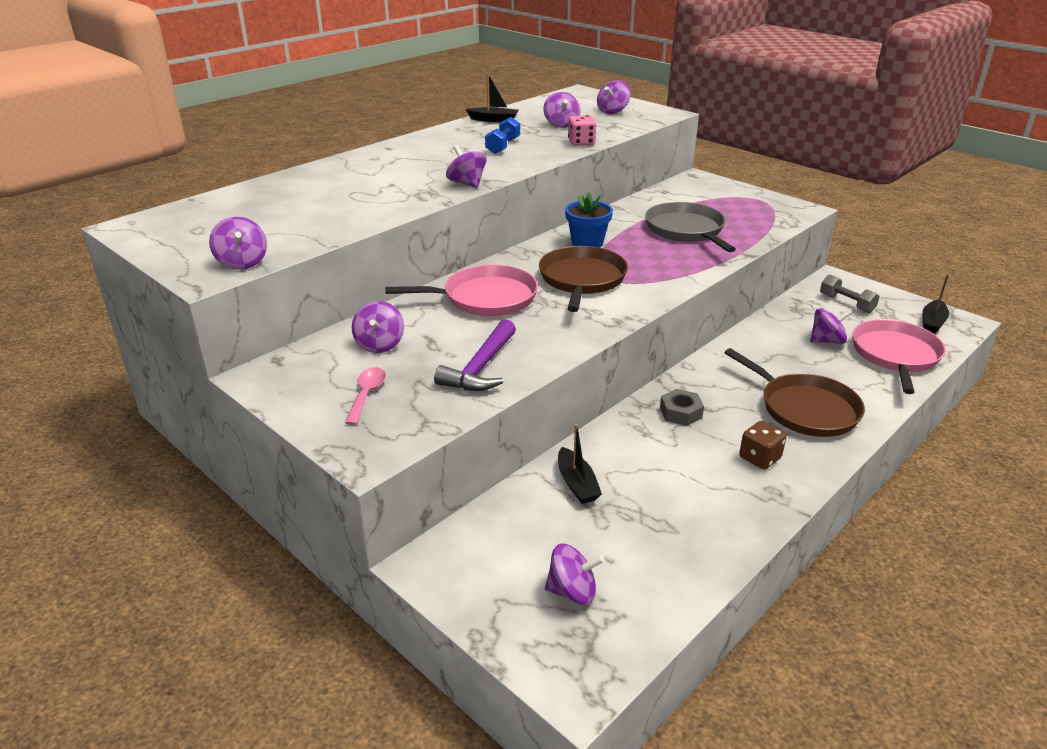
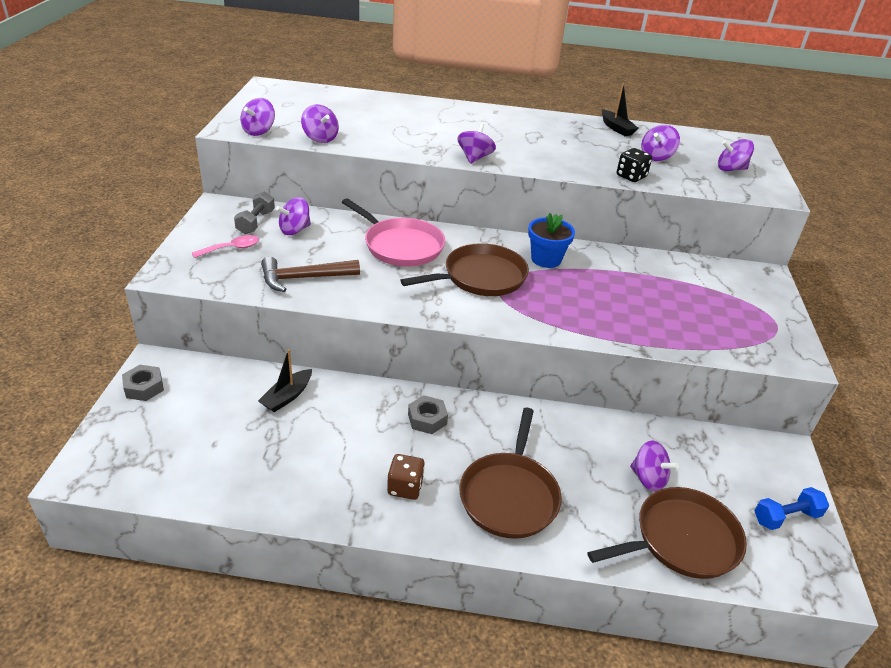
camera: 50 degrees right, 5 degrees up
(463, 587) = (144, 387): none -> grey nut
(480, 368) = (303, 278): purple hammer -> brown hammer
(503, 146) = (568, 148): blue dumbbell -> blue dumbbell (786, 517)
(572, 591) = (169, 437): purple spinning top -> purple spinning top (320, 138)
(581, 143) = (631, 176): pink dice -> black dice
(686, 230) = (643, 301): grey pan -> none
(846, 303) = (743, 474): grey dumbbell -> grey dumbbell (256, 222)
(895, 355) = (681, 540): pink pan -> brown pan
(932, 322) = (792, 556): black boat -> none

